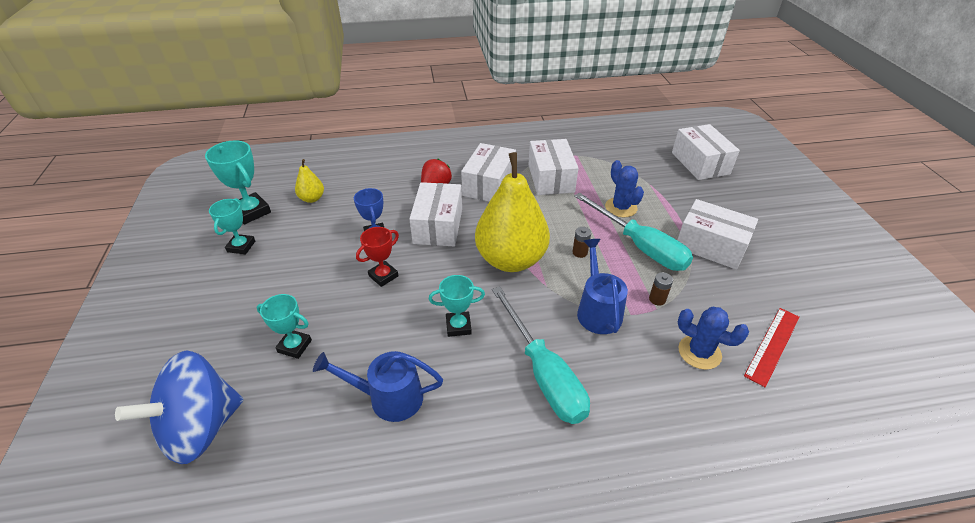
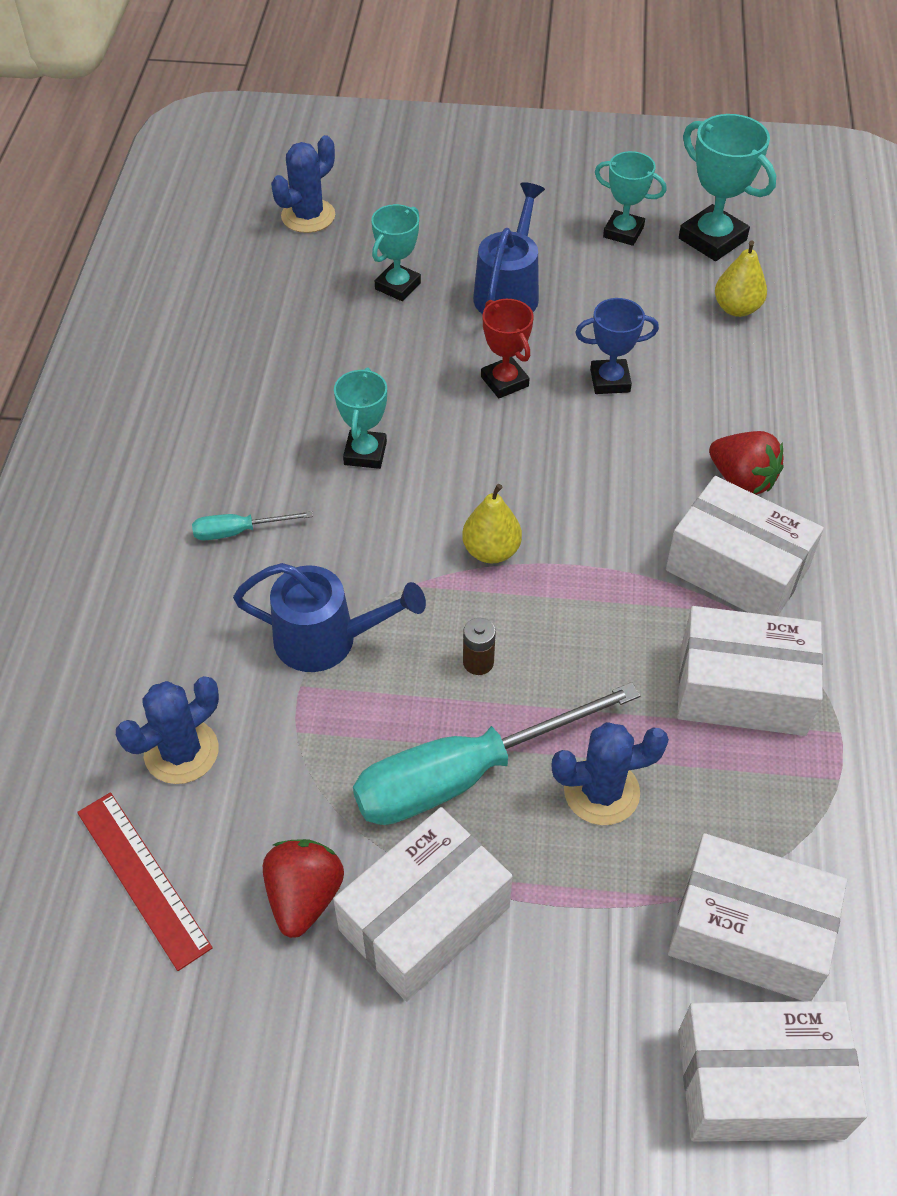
camera: 105 degrees right, 10 degrees up
(201, 428) = (308, 216): blue spinning top -> blue cactus
(251, 212) = (712, 239): turquoise trophy -> turquoise trophy turned 75 degrees clockwise
(388, 398) = (275, 366): blue watering can -> blue watering can (509, 291)
(438, 226) = (615, 466): white box -> white box (748, 933)
(511, 260) = (491, 551): yellow pear -> yellow pear, size x0.43
(543, 373) = (239, 531): turquoise screwdriver -> turquoise screwdriver, size x0.44
(657, 299) = (316, 741): brown battery -> none
(732, 284) = (304, 897): none -> red strawberry

